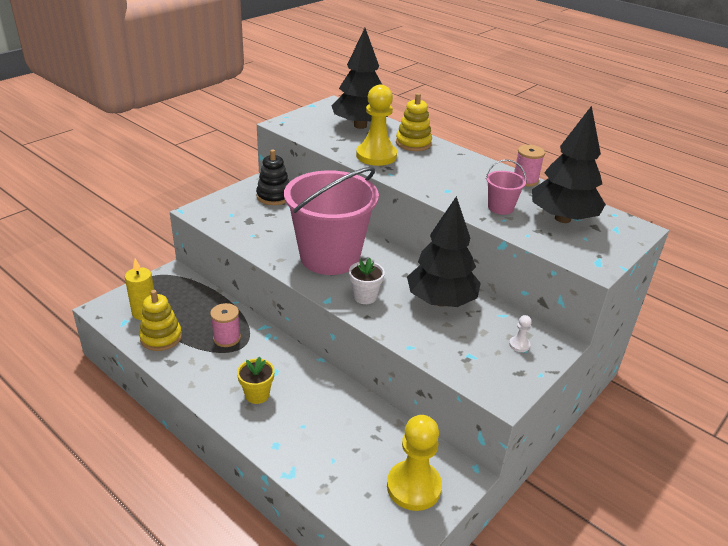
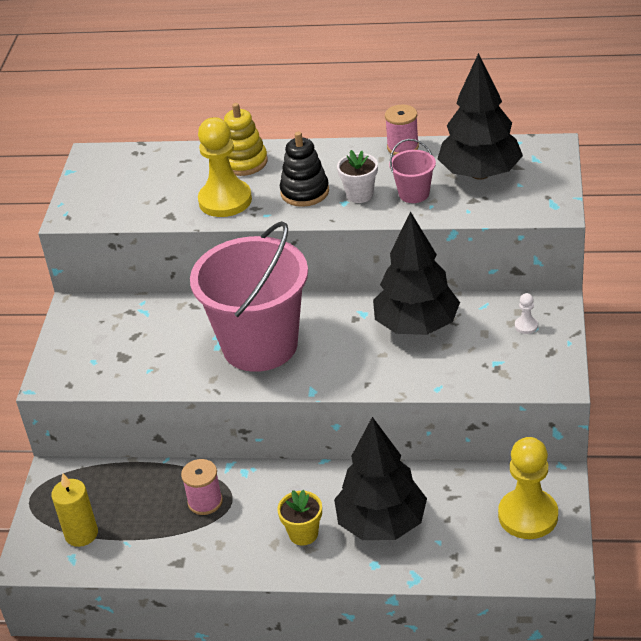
camera: 30 degrees left, 5 degrees up
(161, 337) = (135, 546): yellow stacking toy -> none
(274, 196) = (112, 311): black stacking toy -> black stacking toy (305, 192)
(360, 125) = (159, 170): black tree -> black tree (381, 523)
(365, 297) = (343, 365): white flower pot -> white flower pot (359, 195)

